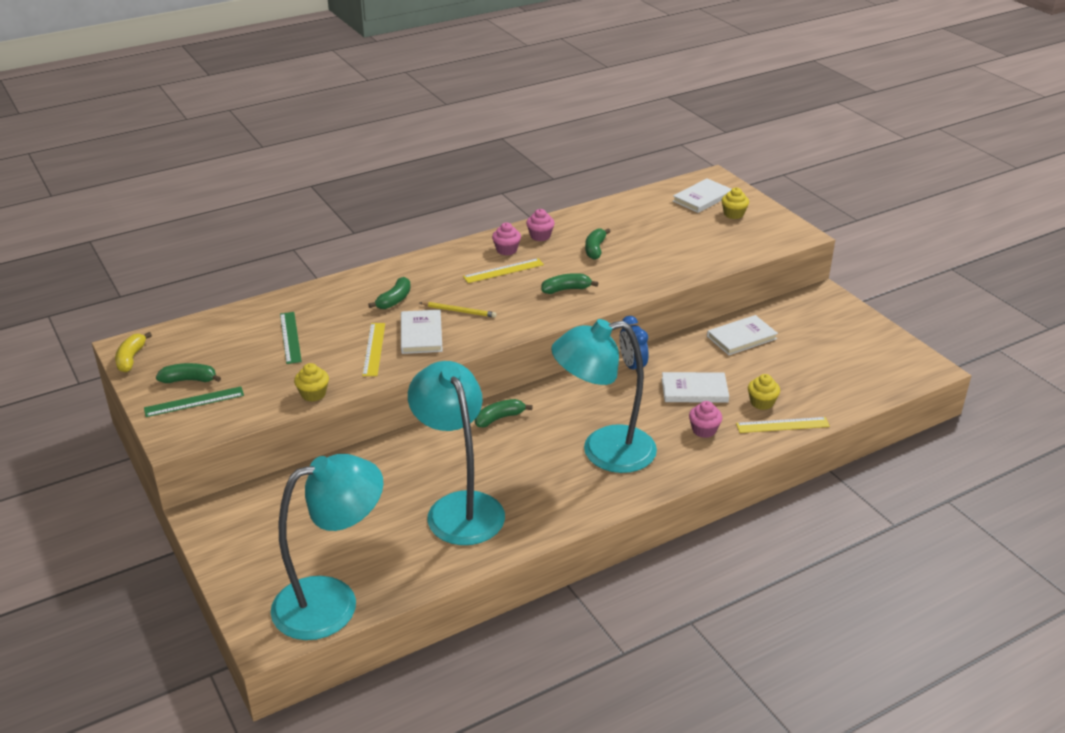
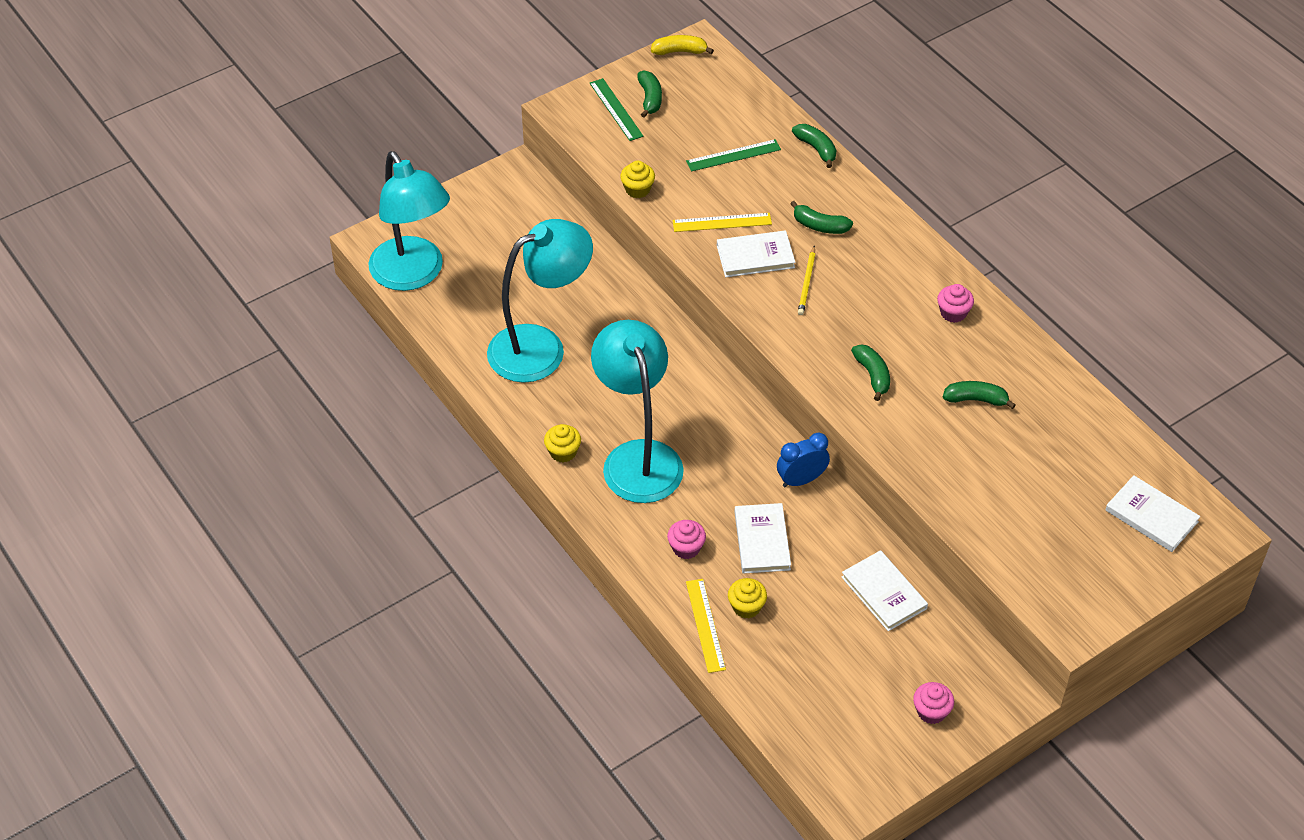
camera: 85 degrees right, 15 degrees up
(499, 418) = (685, 365): green banana -> green banana (816, 149)
(503, 270) = (903, 314): yellow ruler -> none
(540, 236) = (996, 343): pink cupcake -> pink cupcake (931, 711)
(733, 214) = (1112, 552): yellow cupcake -> yellow cupcake (563, 452)

